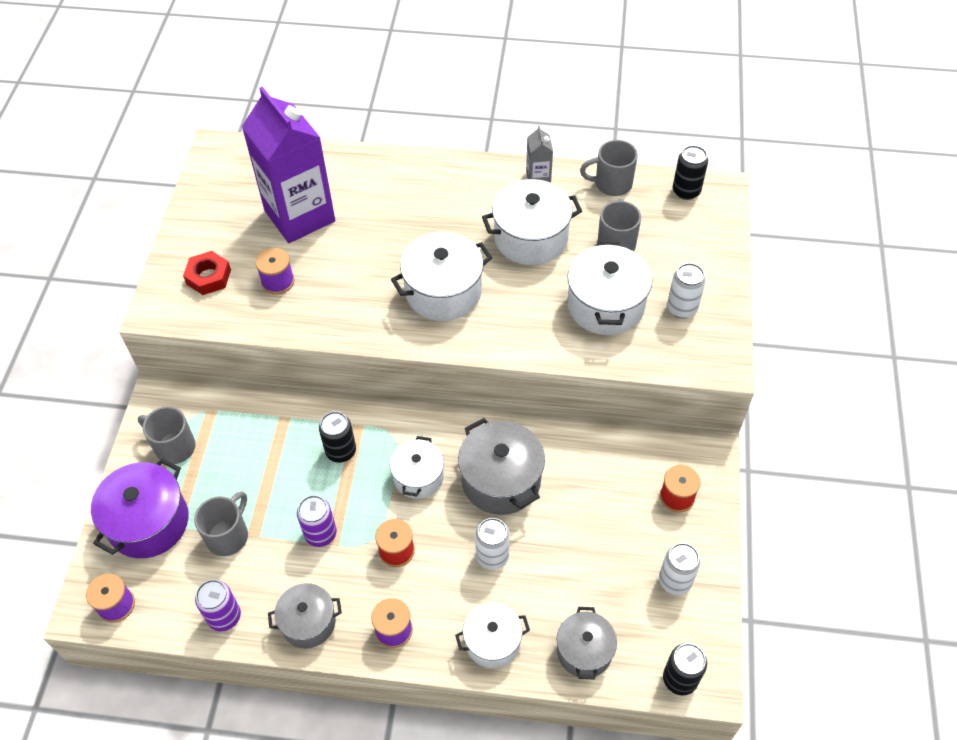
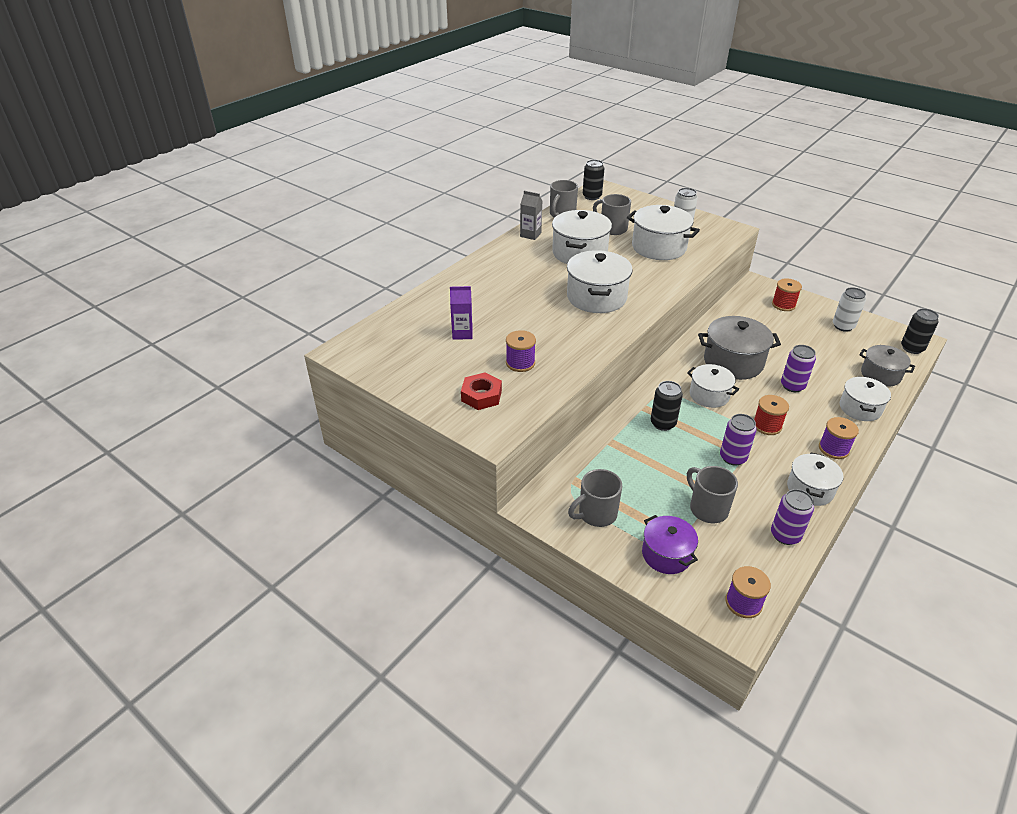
camera: 60 degrees left, 15 degrees down
(148, 522) = (666, 554): purple pot -> purple pot, size x0.64
(299, 216) = (462, 333): purple carton -> purple carton, size x0.42
(308, 622) = (810, 489): grey pot -> white pot
(492, 556) = (792, 386): white can -> purple can

